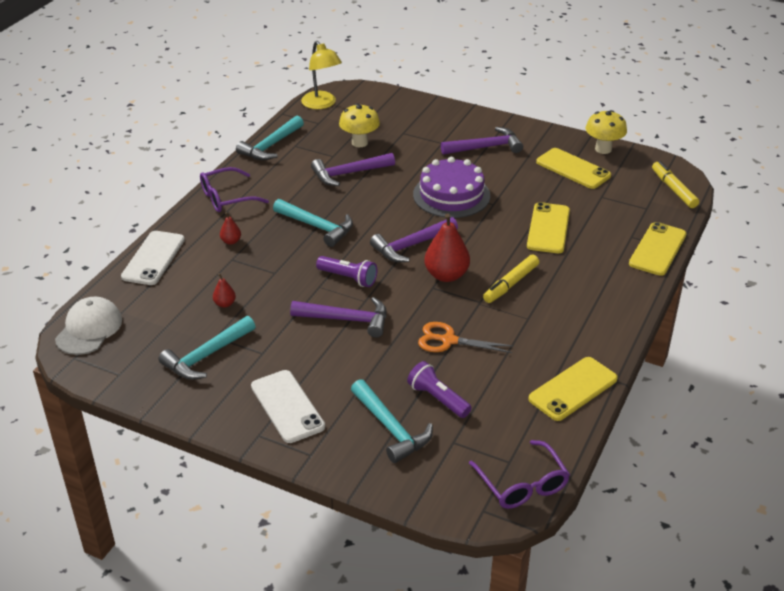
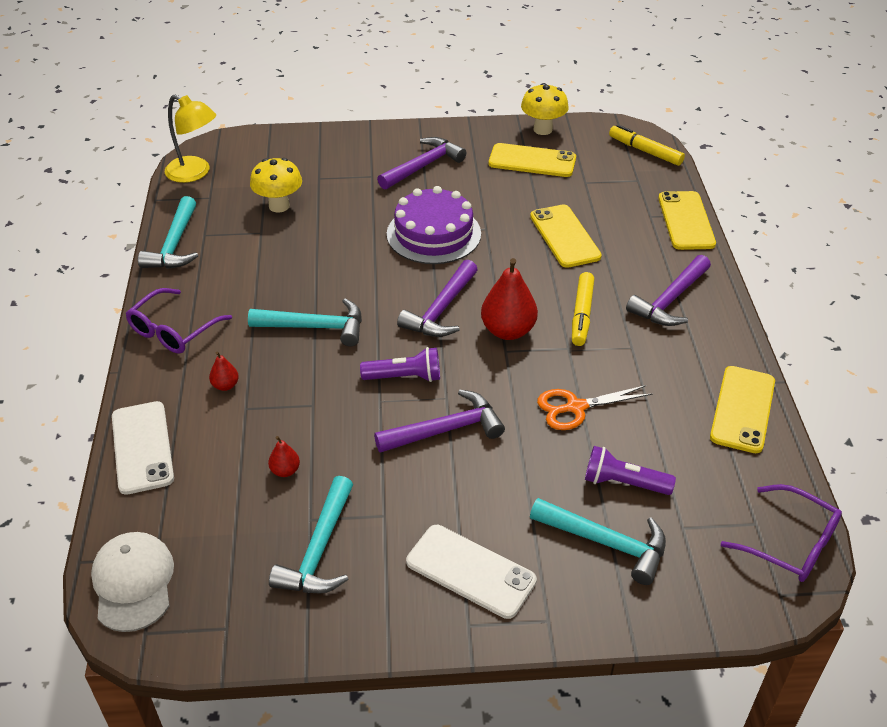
camera: 30 degrees left, 5 degrees up
(349, 173) = (298, 248): purple hammer -> purple hammer (670, 300)

